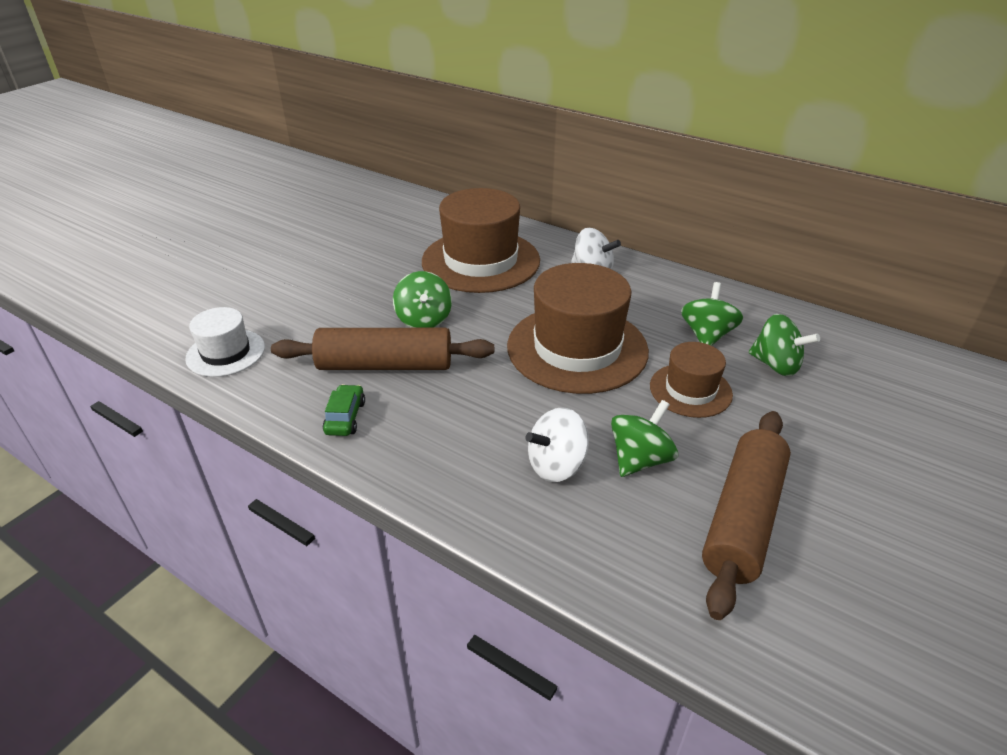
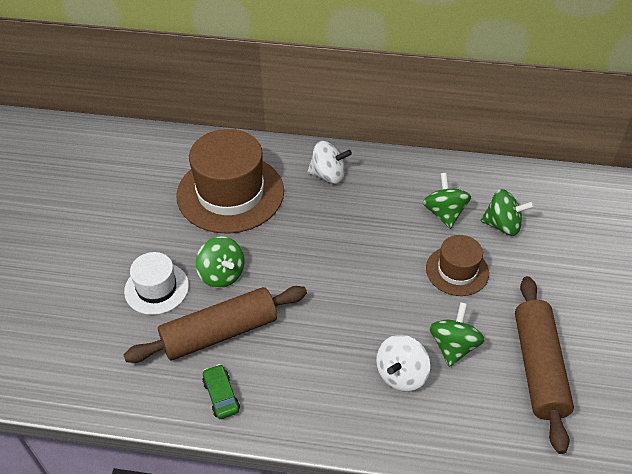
camera: 25 degrees left, 10 degrees up
(226, 353) = (73, 372): white hat -> white hat (156, 288)
(577, 348) = (358, 260): brown hat -> none

